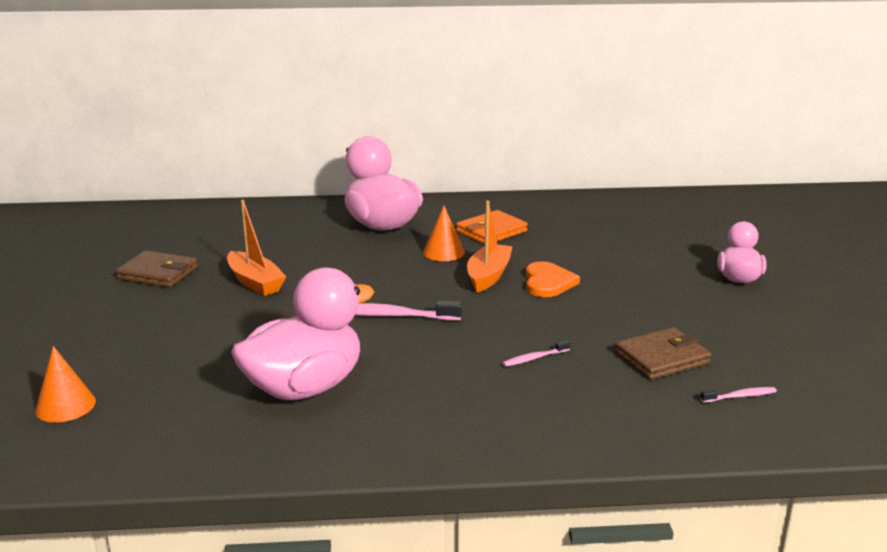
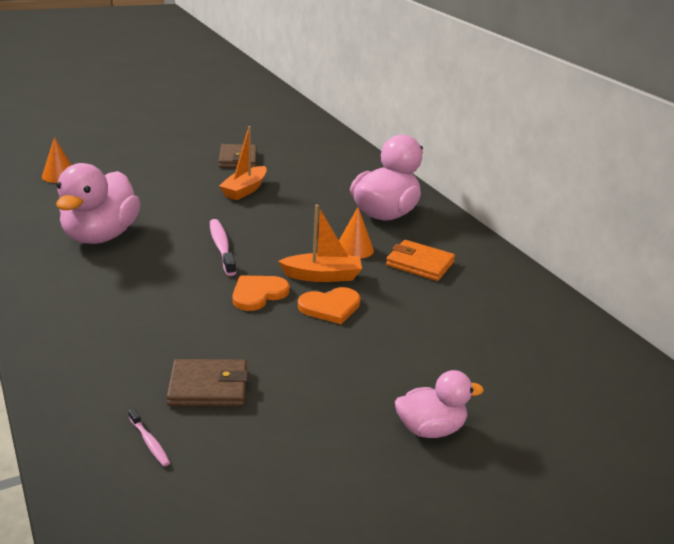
camera: 65 degrees right, 5 degrees up
(305, 387) = (100, 236): pink duck -> pink duck turned 75 degrees clockwise
(506, 311) = (258, 294): none -> orange heart
(534, 358) = (179, 318): pink toothbrush -> none
(662, 358) = (208, 387): brown wallet -> brown wallet turned 45 degrees counterclockwise

